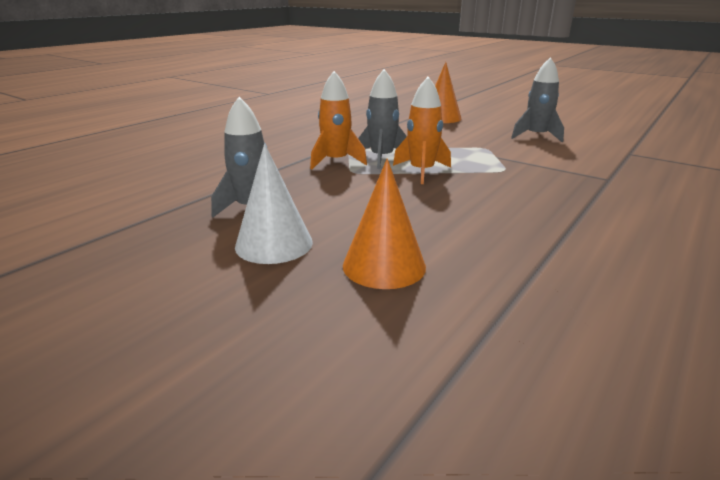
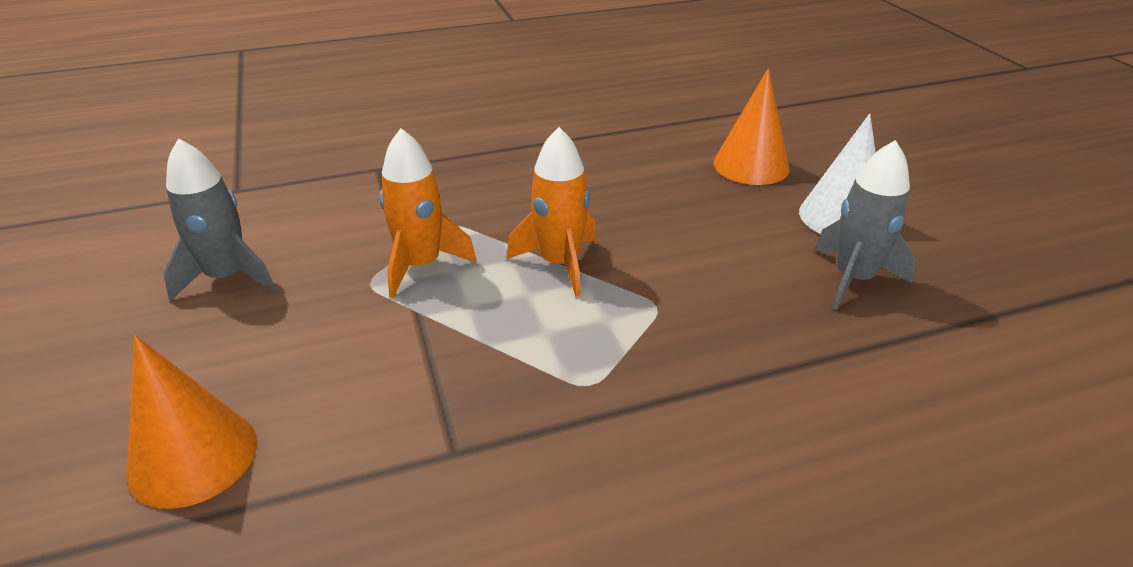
camera: 145 degrees left, 10 degrees up
(336, 161) = (658, 348): orange rocket -> orange rocket (421, 265)
(382, 158) = (571, 324): grey rocket -> none

